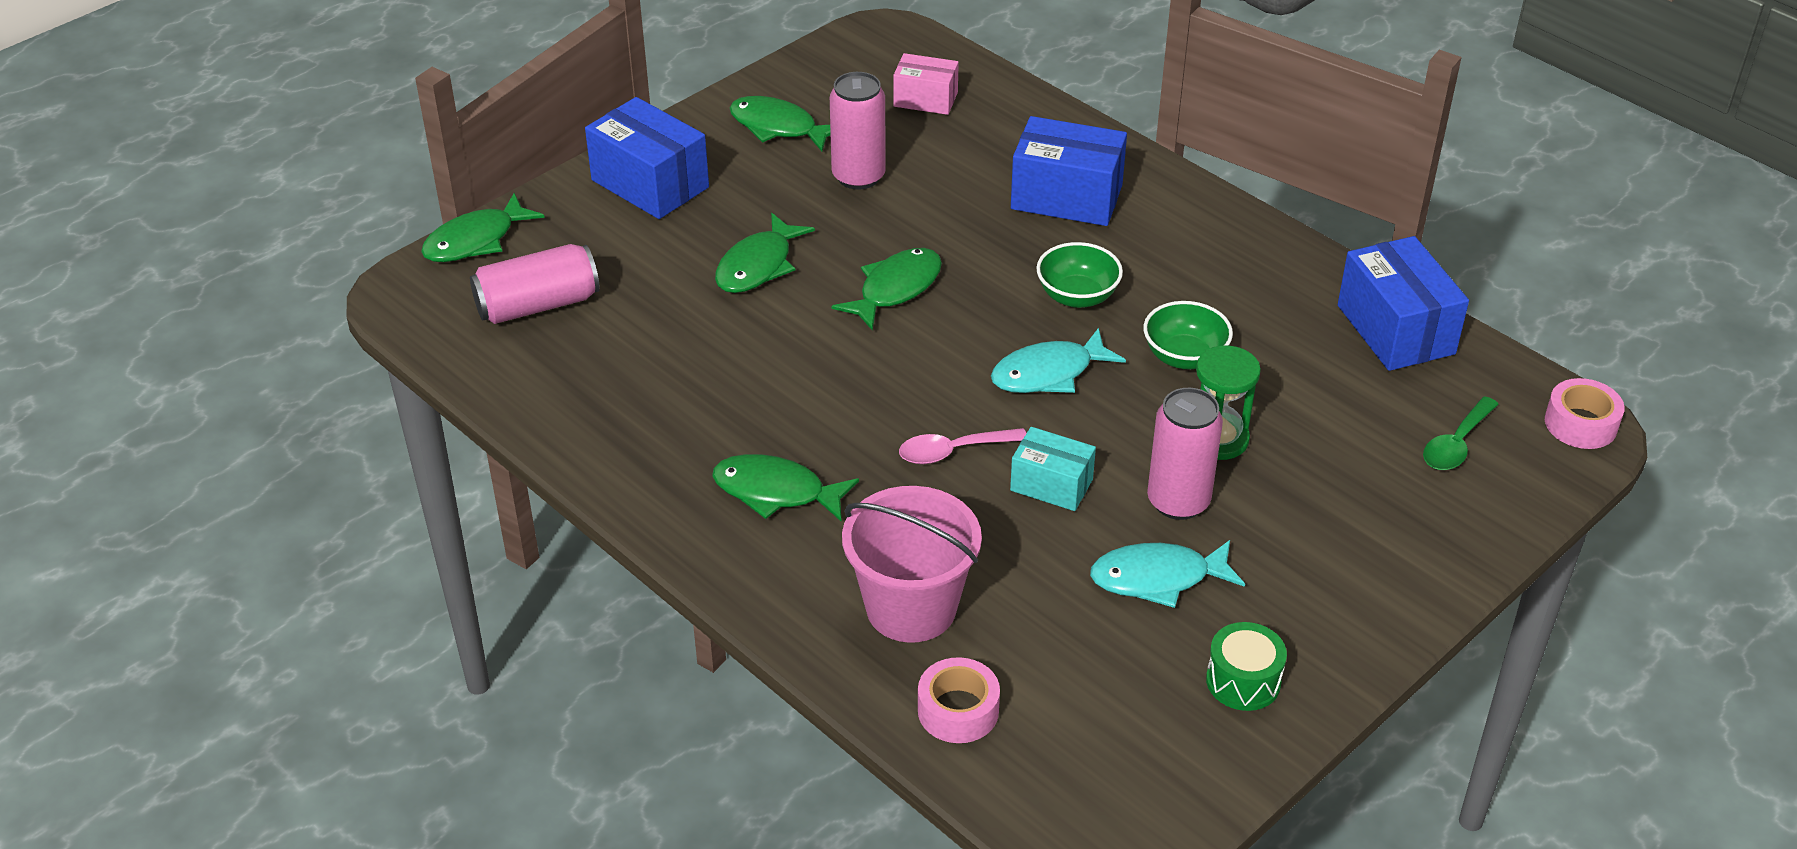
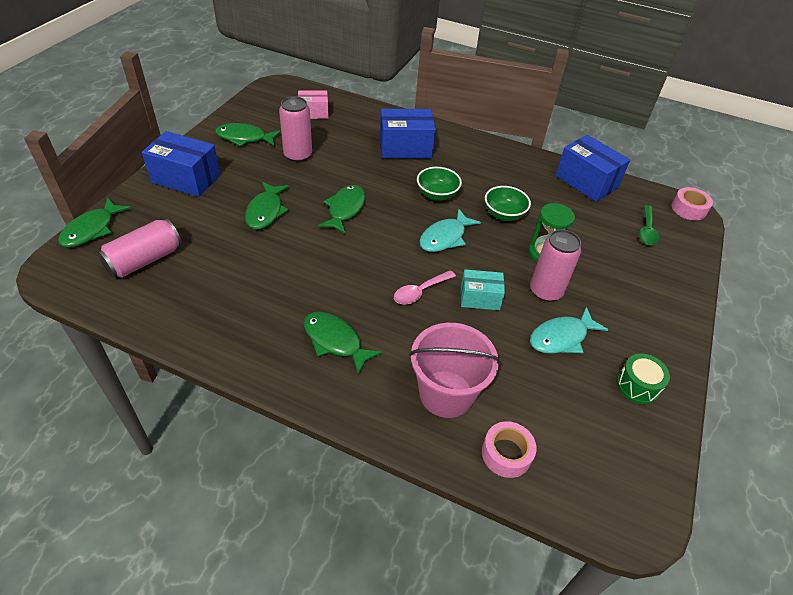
camera: 25 degrees left, 5 degrees up
(776, 492) = (335, 341): green fish -> green fish turned 45 degrees clockwise

